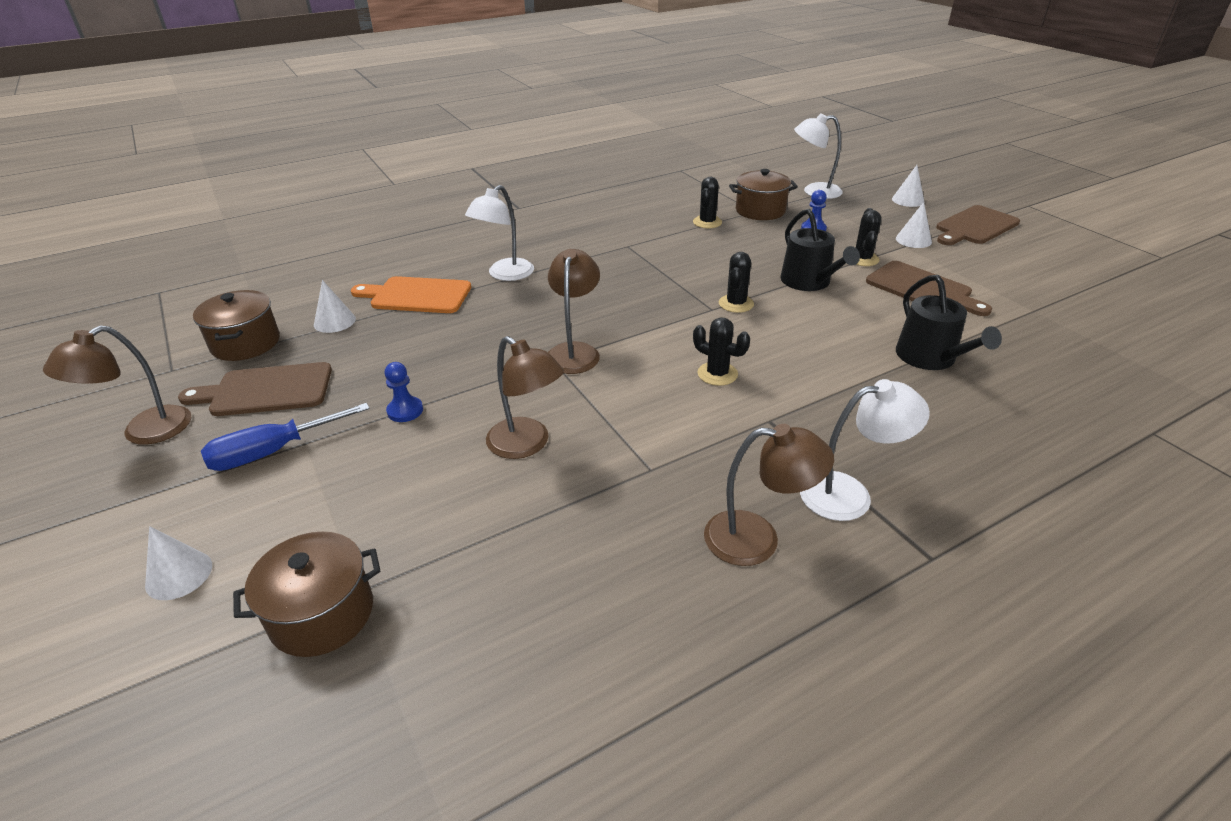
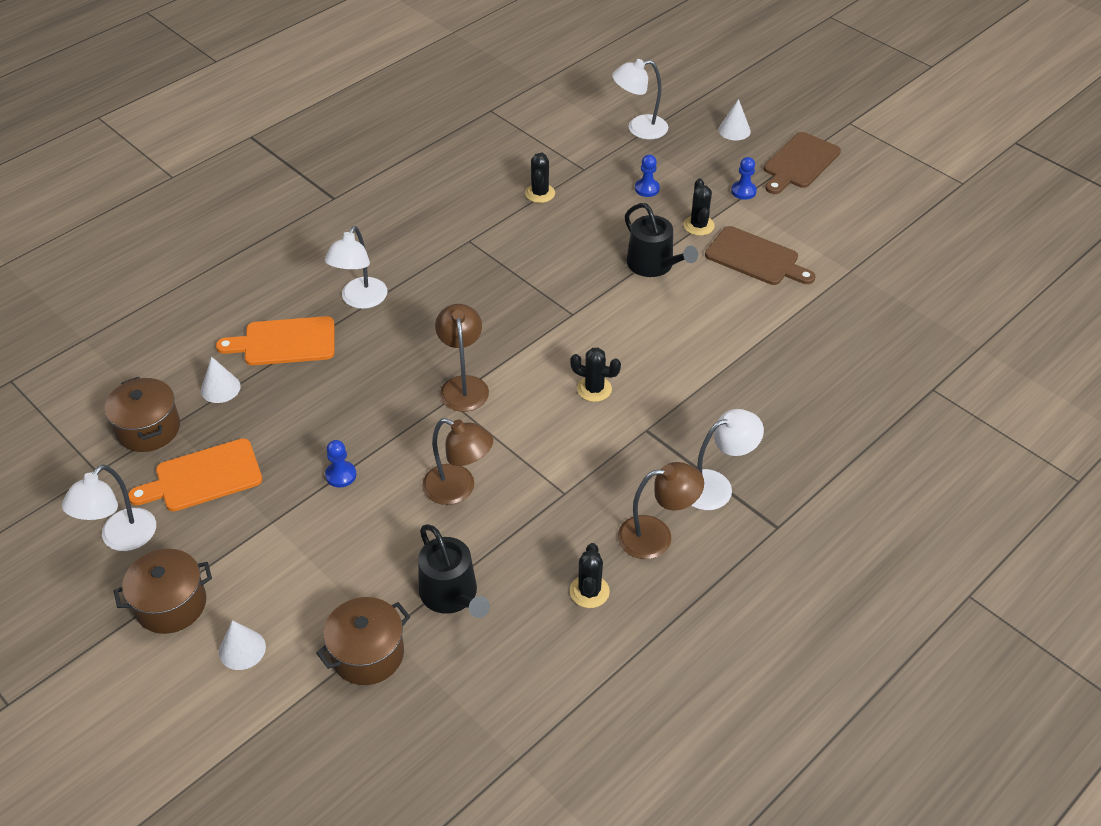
camera: 15 degrees left, 10 degrees up
(144, 432) = (121, 539): brown lamp -> white lamp
(266, 390) = (203, 477): brown cutting board -> orange cutting board
(273, 452) = (249, 535): blue screwdriver -> none
(736, 304) = (592, 304): black cactus -> black cactus (589, 591)
(760, 211) = (589, 167): brown pot -> brown pot (171, 604)
(913, 240) = (743, 191): white cone -> blue pawn
(930, 358) = (767, 341): black watering can -> black watering can (452, 595)

